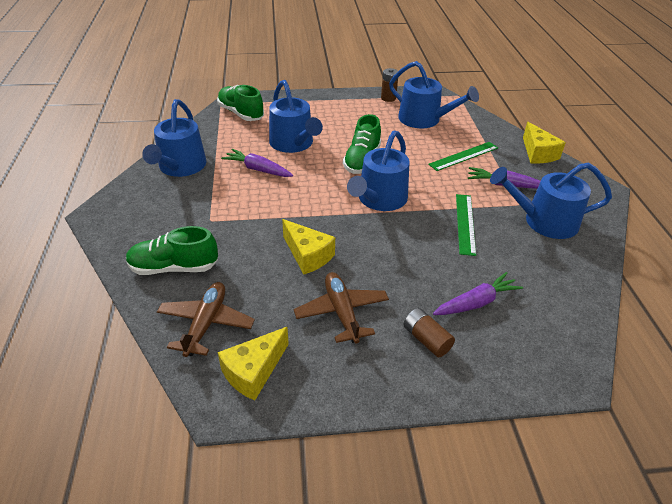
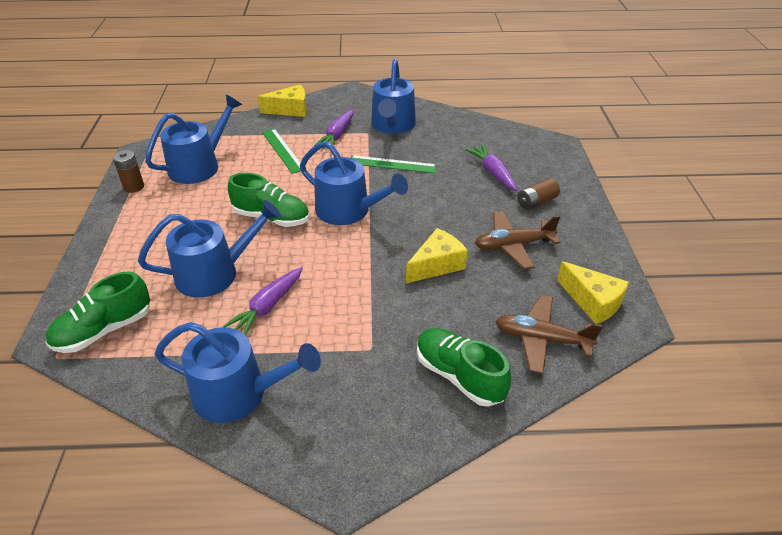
camera: 85 degrees left, 0 degrees up
(174, 267) = (459, 376): green shoe -> green shoe turned 135 degrees clockwise

